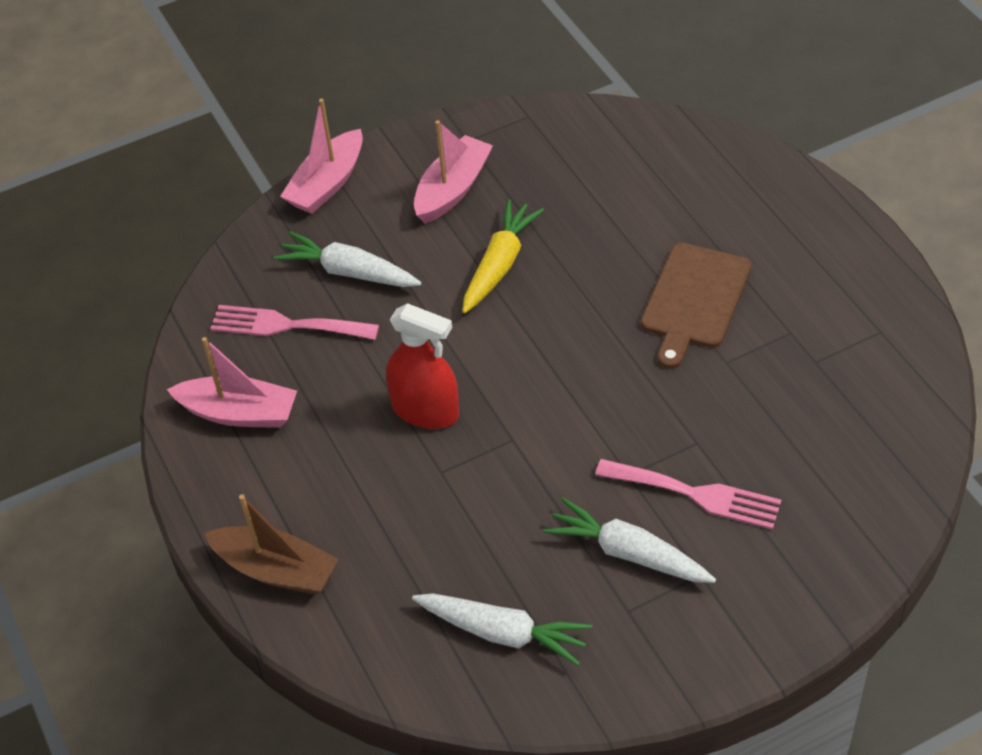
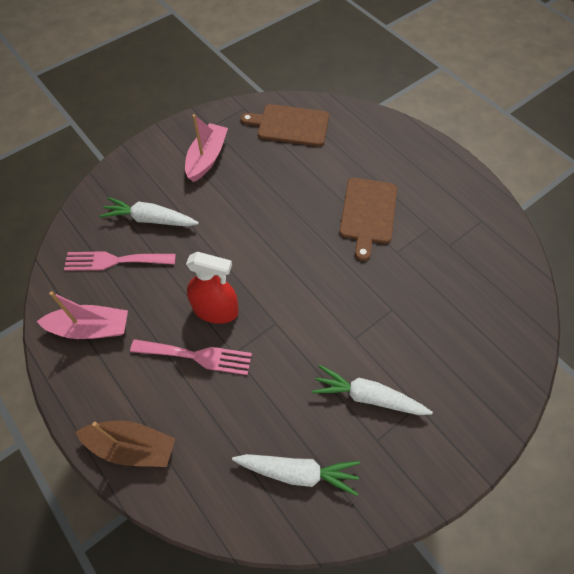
camera: 15 degrees left, 10 degrees up
(327, 184) = (128, 162): pink boat -> none
(499, 264) = (245, 204): yellow carrot -> none
(598, 151) = (290, 125): none -> brown cutting board
(696, 494) = (400, 347): pink fork -> pink fork (197, 356)

